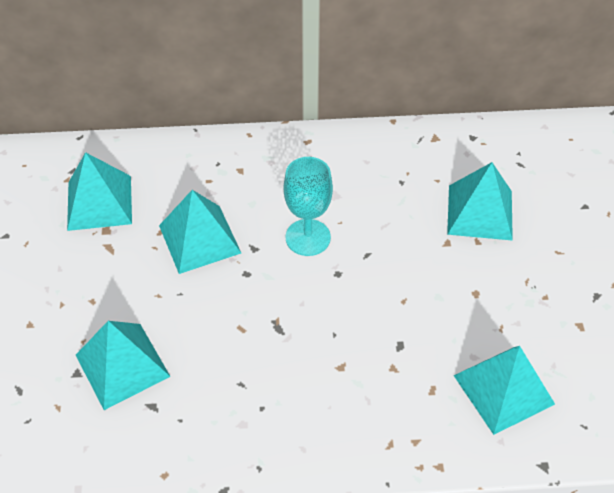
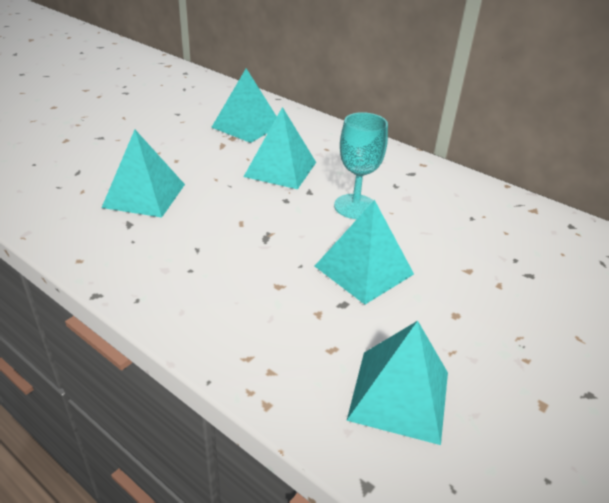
camera: 40 degrees right, 15 degrees down
(480, 212) = (524, 269): turquoise pyramid -> turquoise pyramid (364, 270)

